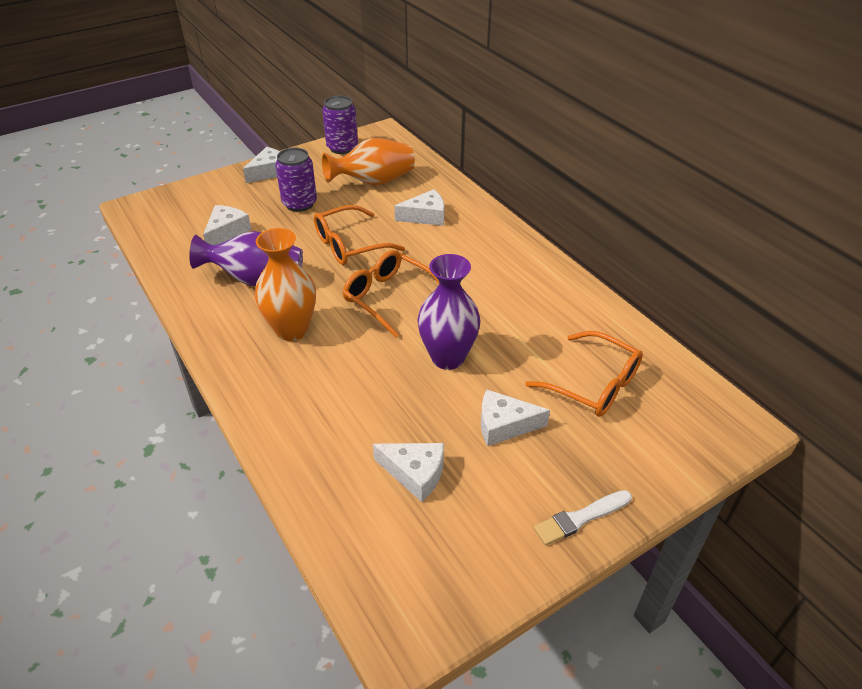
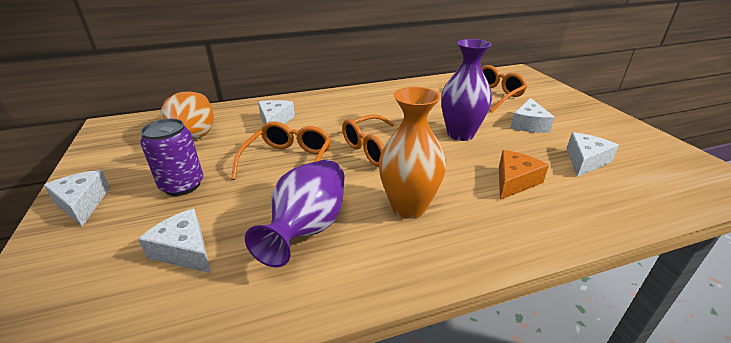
camera: 75 degrees left, 10 degrees down
(342, 147) = (103, 149): purple can -> none
(349, 245) = (288, 161): orange glasses -> orange glasses turned 150 degrees counterclockwise
(351, 403) = (514, 181): none -> orange cheese
(580, 518) = (599, 114): white brush -> none

